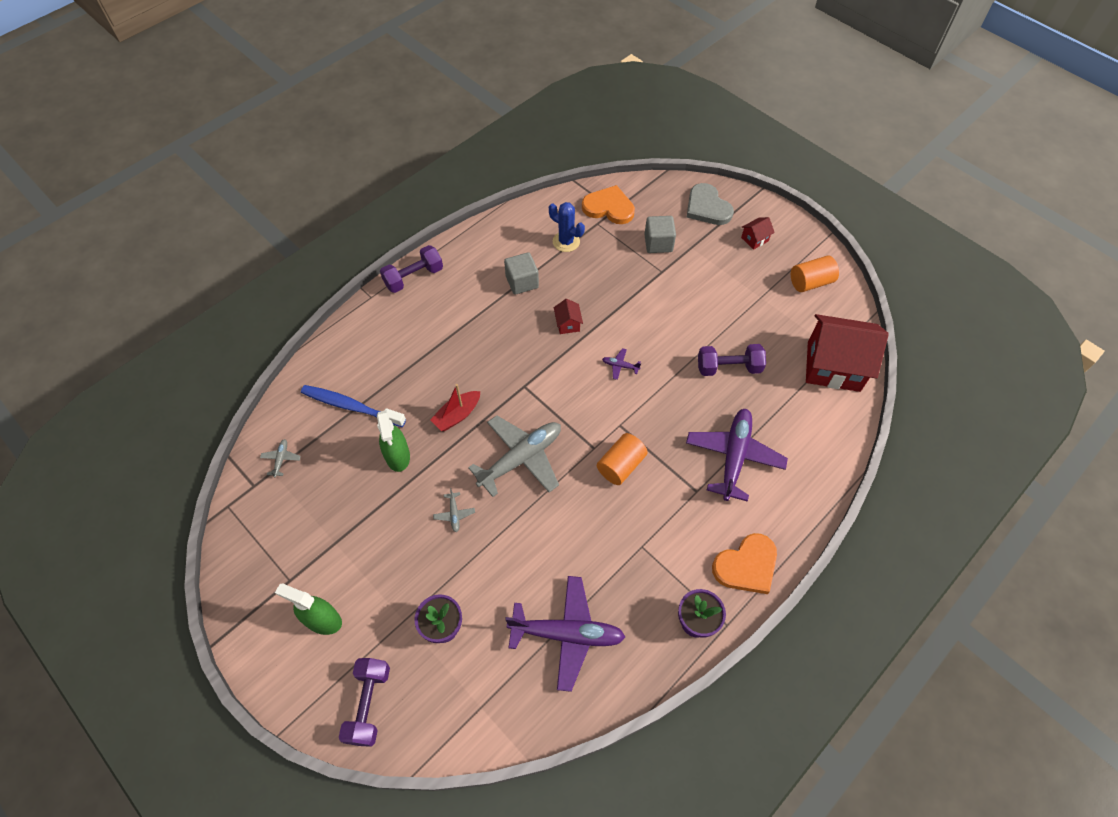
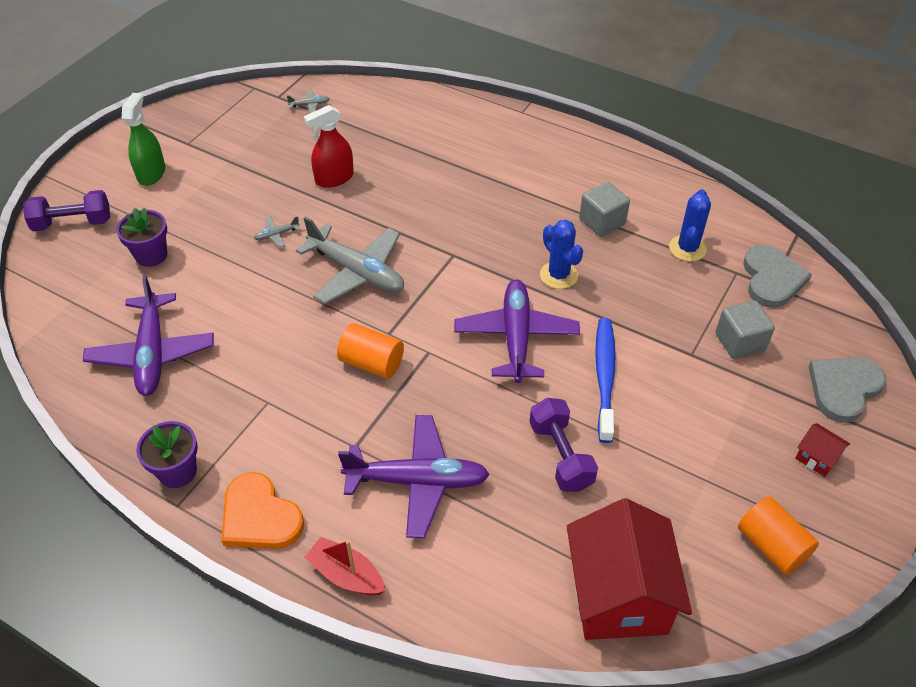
camera: 75 degrees right, 10 degrees down
(351, 406) = (382, 133): blue toothbrush -> blue toothbrush (604, 377)
(397, 456) = (334, 178): green spray bottle -> red spray bottle
(414, 277) = (563, 135): purple dumbbell -> none
(457, 415) = (396, 210): red boat -> red boat (346, 574)
(568, 324) = (558, 275): red house -> blue cactus
(609, 207) = (772, 279): orange heart -> grey heart
(620, 366) = (516, 337): purple plane -> purple plane, size x2.49

